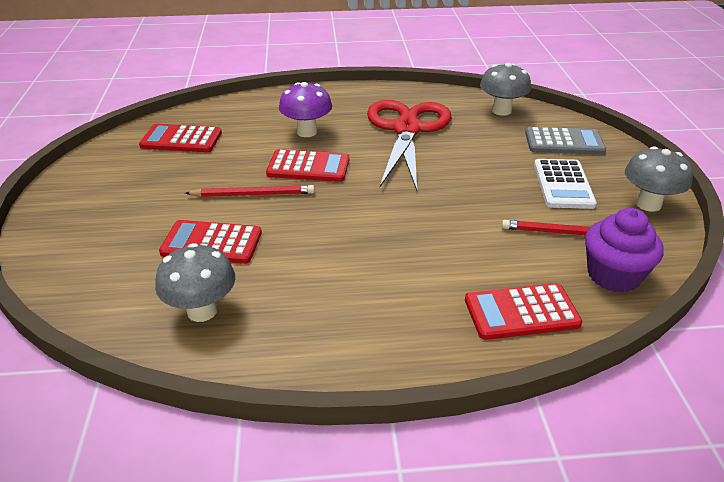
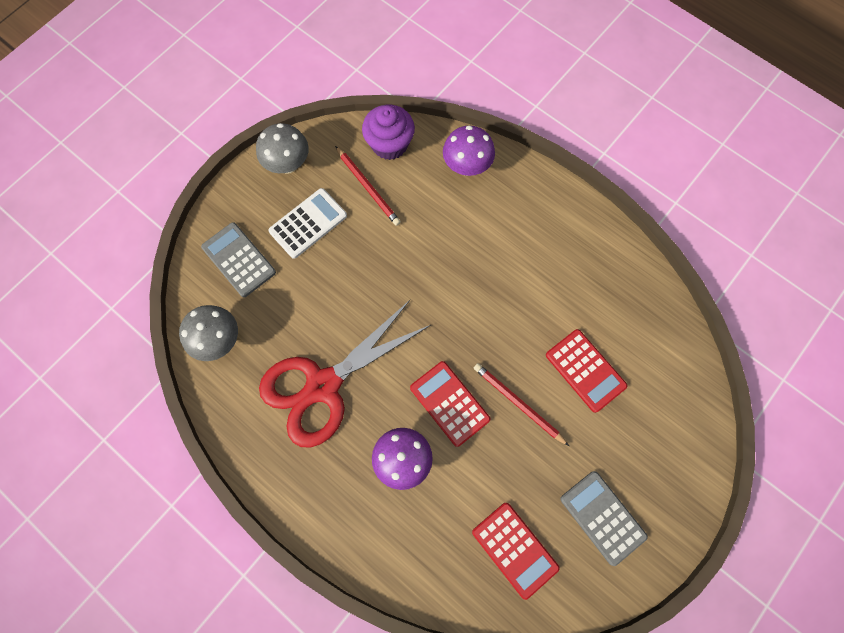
camera: 135 degrees left, 35 degrees up
(122, 181) = (602, 517): none -> grey calculator
(202, 311) = (630, 311): grey mushroom -> none
(521, 312) = (466, 166): red calculator -> purple mushroom

